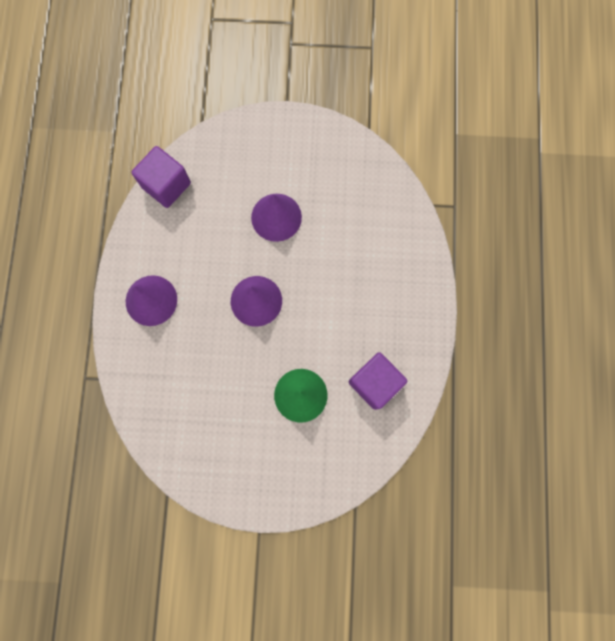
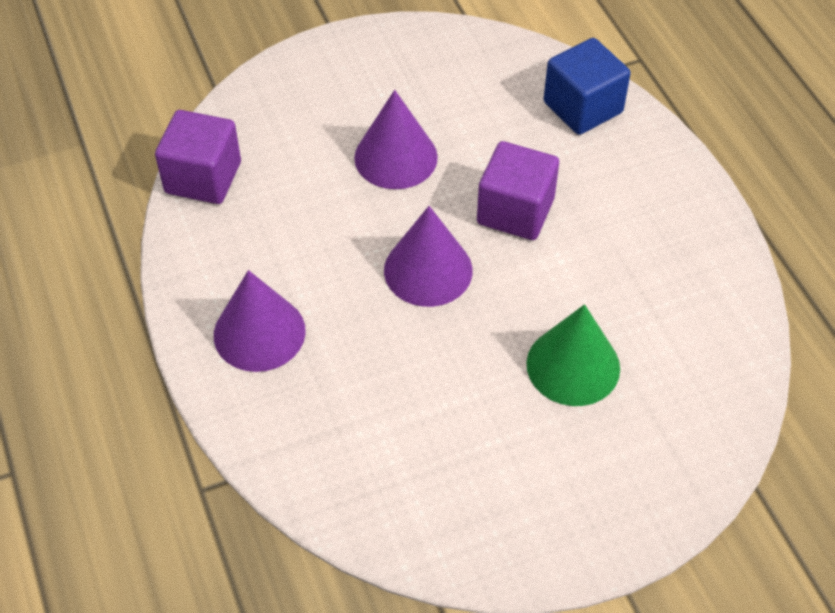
camera: 25 degrees left, 25 degrees down
(374, 382) = (673, 305): purple cube -> purple cube (515, 211)
(399, 228) = (583, 107): none -> blue cube

